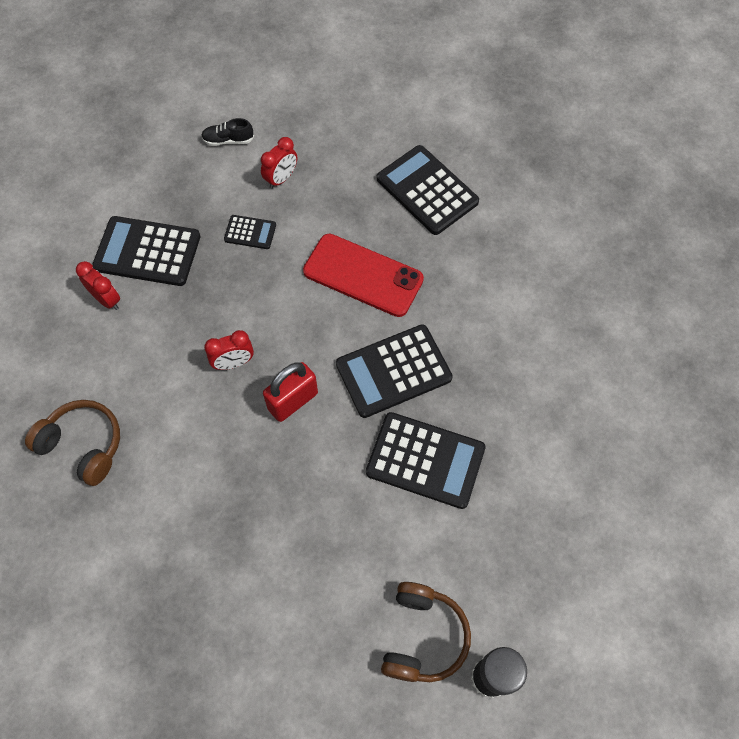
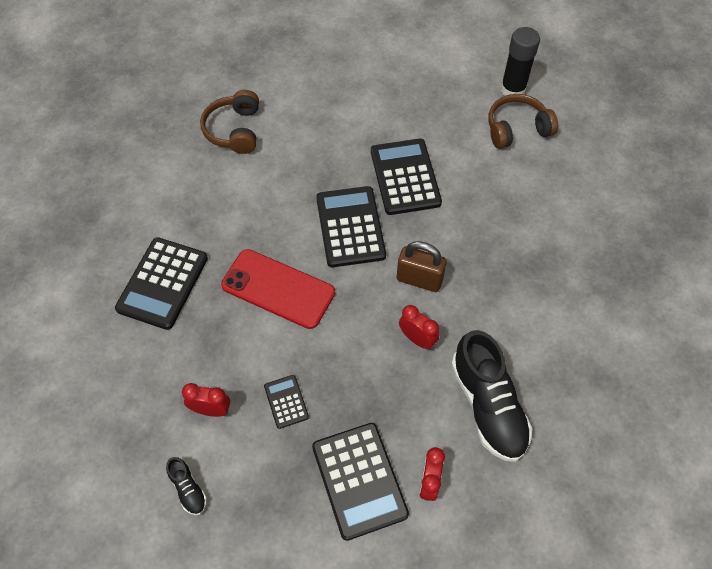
camera: 120 degrees left, 5 degrees down
(83, 445) = (560, 407): brown headphones -> brown headphones (234, 130)
(131, 384) = (488, 406): none -> black shoe
(293, 401) = (419, 279): red padlock -> brown padlock
(363, 275) = (278, 289): red phone -> red phone turned 60 degrees counterclockwise
(393, 371) = (350, 227): black calculator -> black calculator turned 135 degrees counterclockwise

